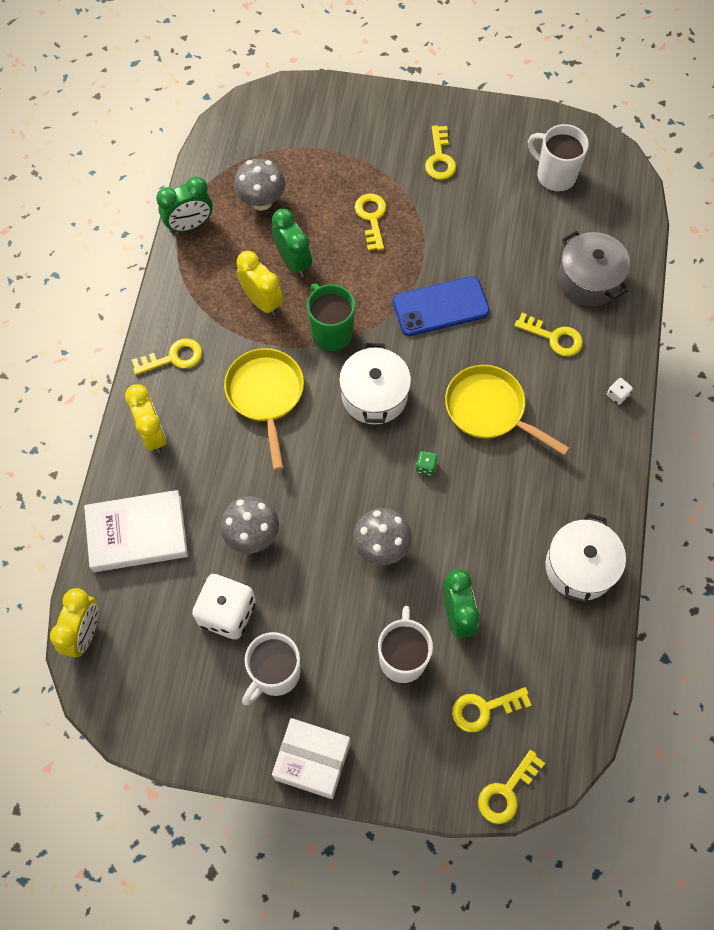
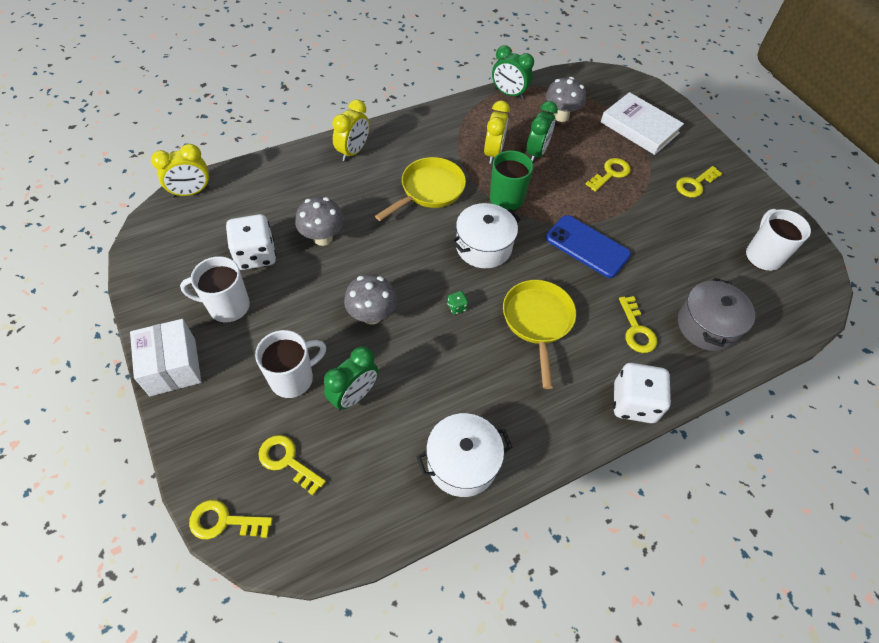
camera: 50 degrees right, 10 degrees down
(137, 533) = (279, 180): white book -> white book (639, 127)
(174, 358) = (413, 134): yellow key -> none
(617, 395) = (633, 403): white dice -> white dice, size x2.46

